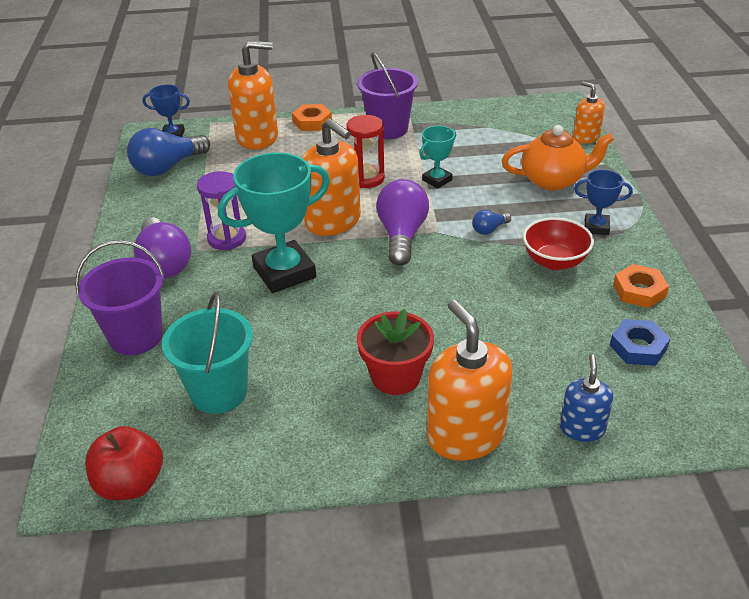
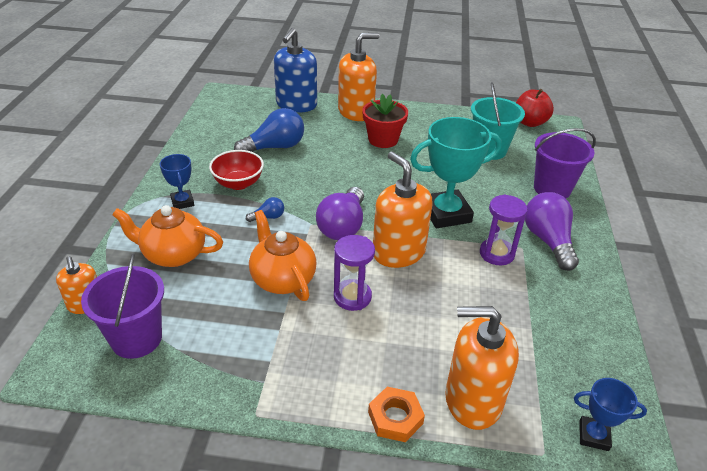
camera: 170 degrees left, 0 degrees up
(167, 167) = (581, 366): blue light bulb -> blue light bulb (275, 147)
(367, 178) = (352, 297): red hourglass -> purple hourglass
(388, 129) = (299, 375): purple bucket -> purple bucket (136, 339)
(437, 180) = (282, 279): turquoise trophy -> orange teapot
(466, 435) = (356, 112): orange soap dispenser -> orange soap dispenser turned 105 degrees counterclockwise
(582, 428) = (296, 105): blue soap dispenser -> blue soap dispenser, size x1.79
(596, 227) = (182, 202): blue trophy -> blue trophy turned 45 degrees clockwise
(638, 347) = (234, 129): blue nut -> none
(639, 291) = (200, 155): orange nut -> none

